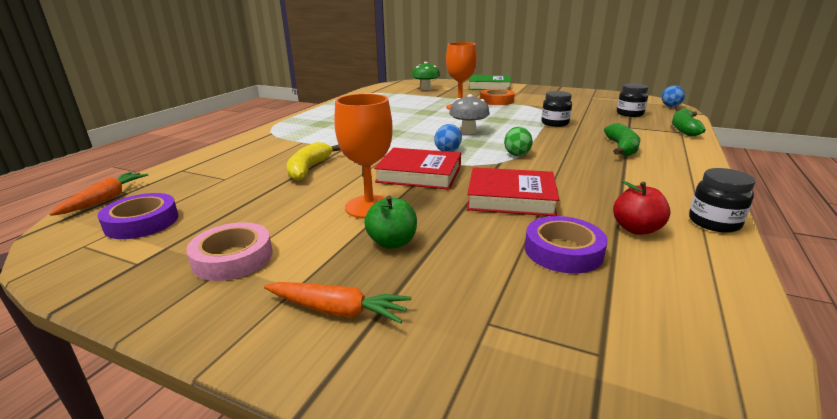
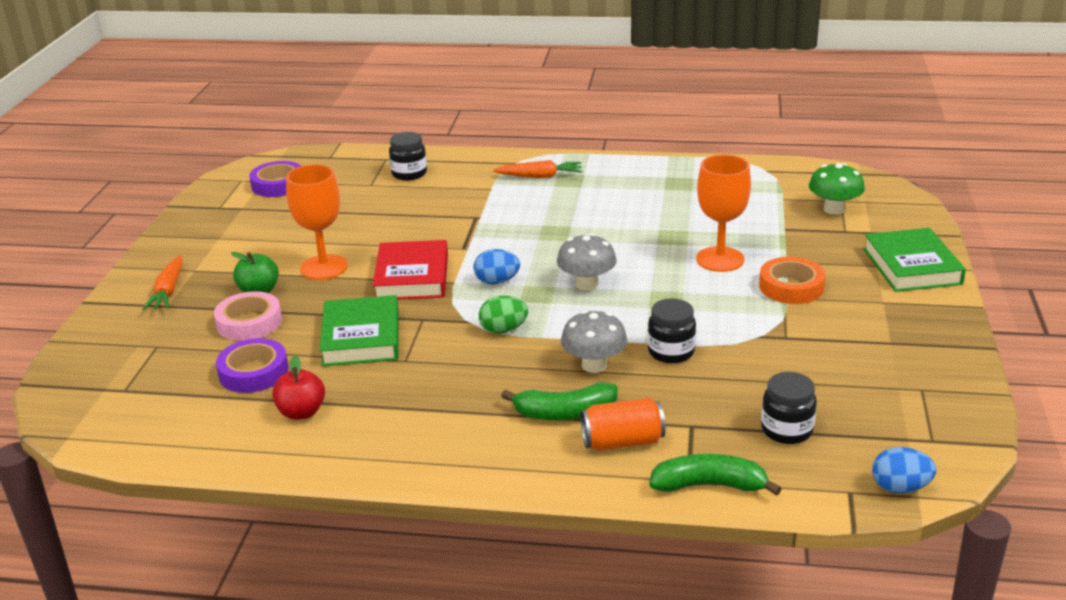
camera: 75 degrees right, 5 degrees up
(105, 199) = (315, 155): orange carrot -> orange carrot (540, 176)
(233, 258) = (229, 236): pink tape -> pink tape (249, 322)
(309, 169) = (407, 215): yellow banana -> none
(511, 198) = (361, 337): red book -> green book
(567, 138) = (594, 365): none -> grey mushroom
(649, 139) = (622, 442): none -> orange can
(714, 223) = (324, 463): black jar -> black jar (409, 174)

